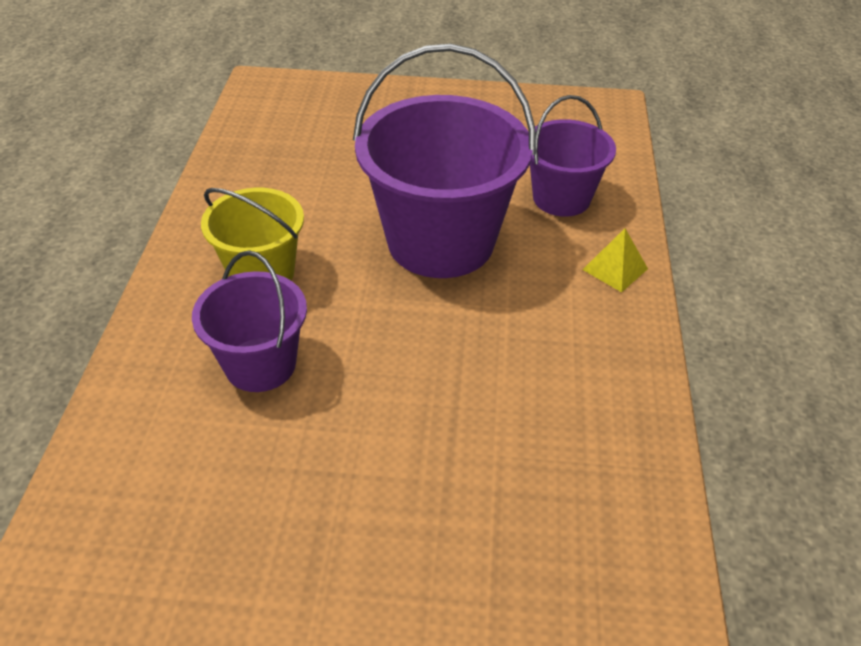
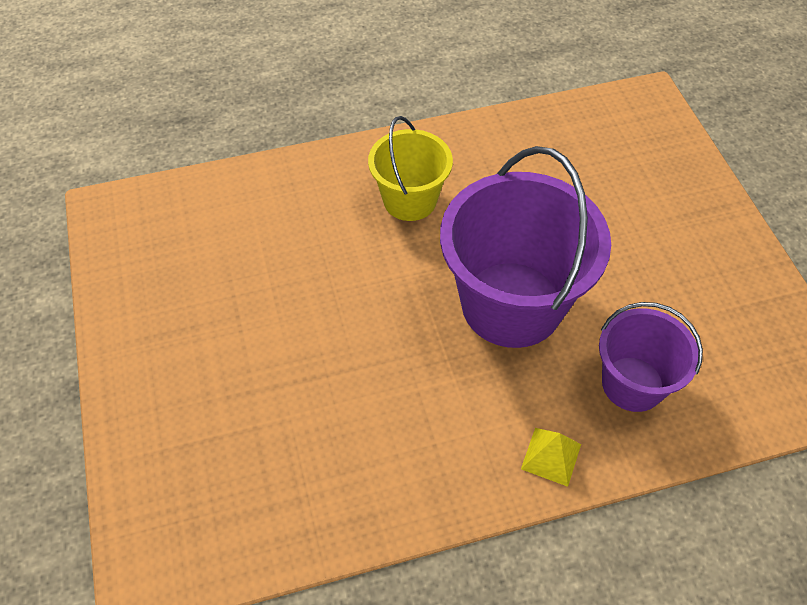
camera: 70 degrees right, 10 degrees up
(260, 364) = (318, 237): purple bucket -> none

